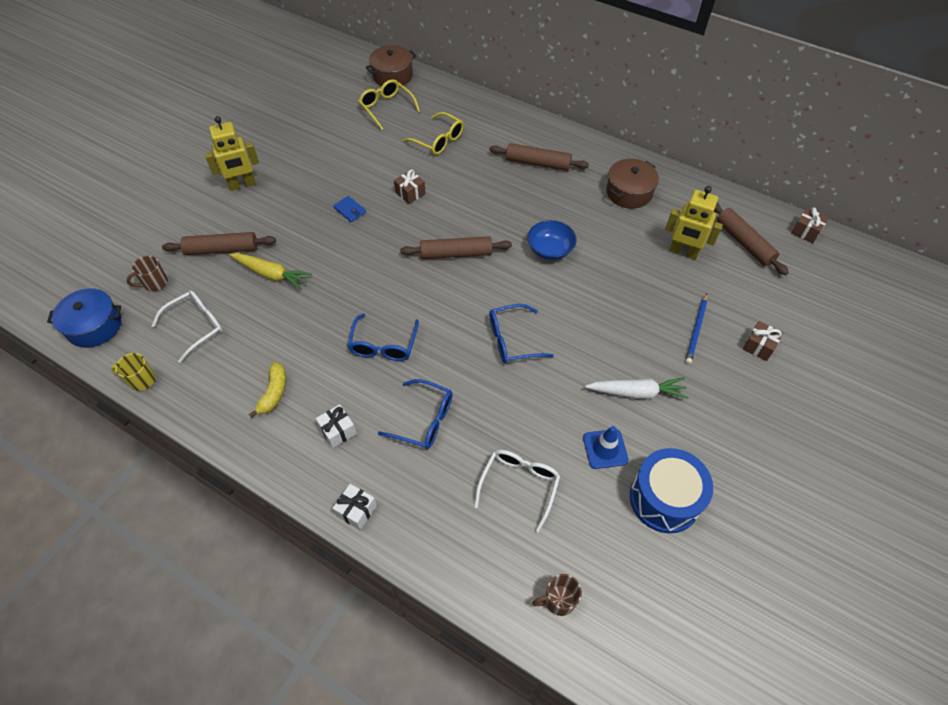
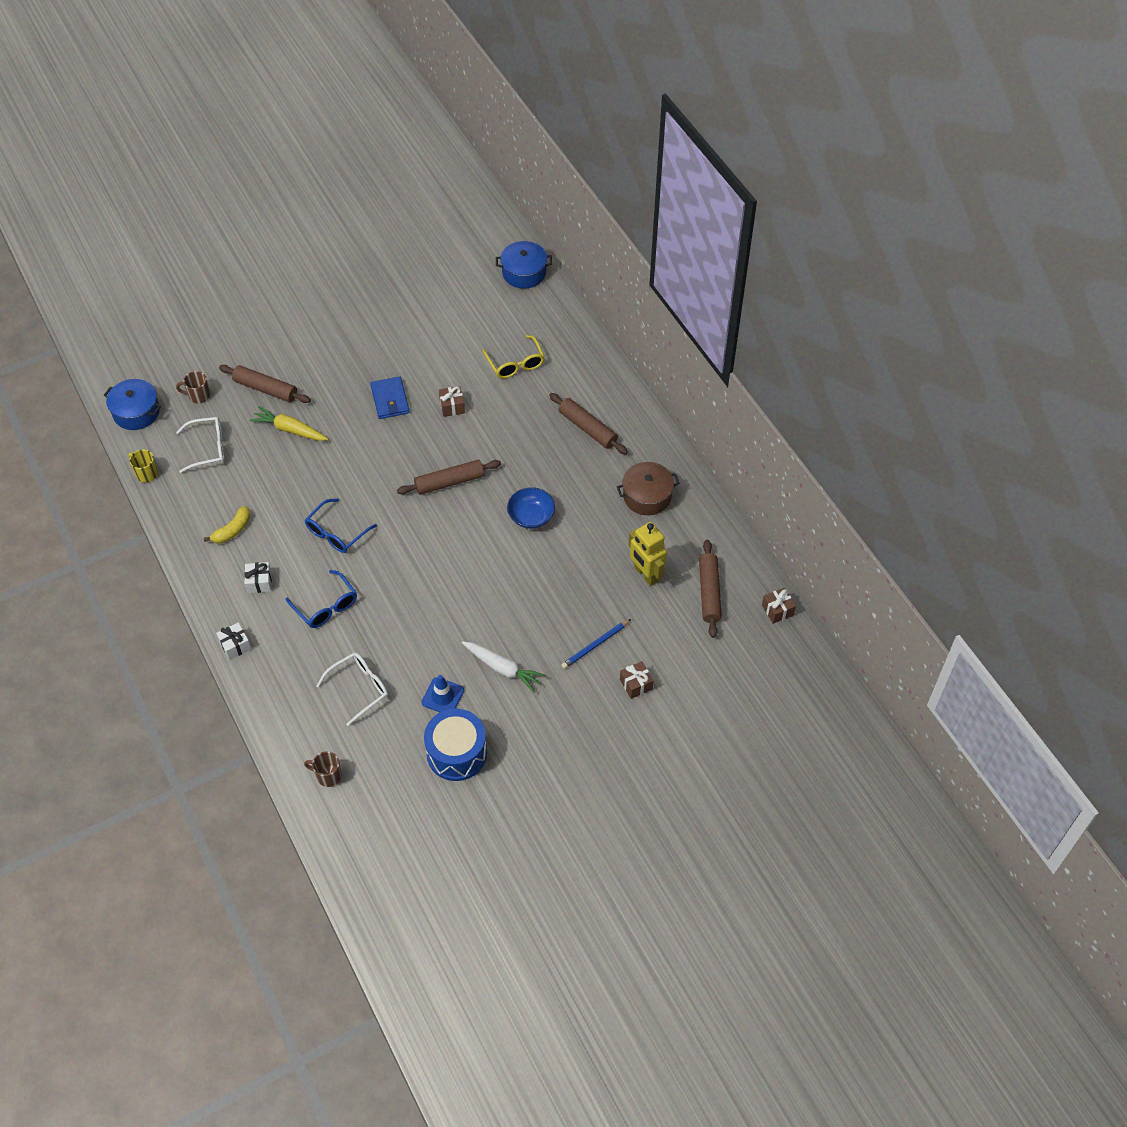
camera: 30 degrees right, 0 degrees up
(242, 185) = (318, 333): yellow robot -> none
(271, 274) = (290, 430): yellow carrot -> yellow carrot turned 150 degrees clockwise
(350, 210) = (390, 400): blue wallet -> blue wallet, size x1.60
(386, 108) = (493, 307): yellow glasses -> none
(392, 76) = (524, 273): brown pot -> blue pot
(456, 254) = (449, 482): brown rolling pin -> brown rolling pin turned 45 degrees counterclockwise
(512, 340) = (438, 578): blue glasses -> none

